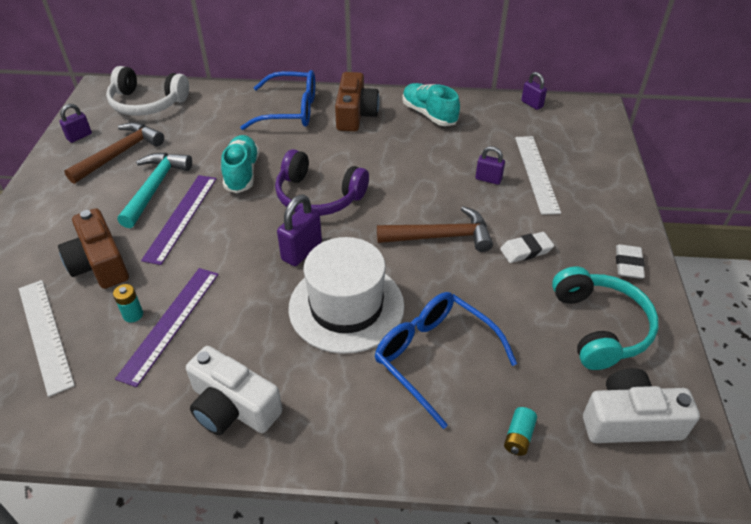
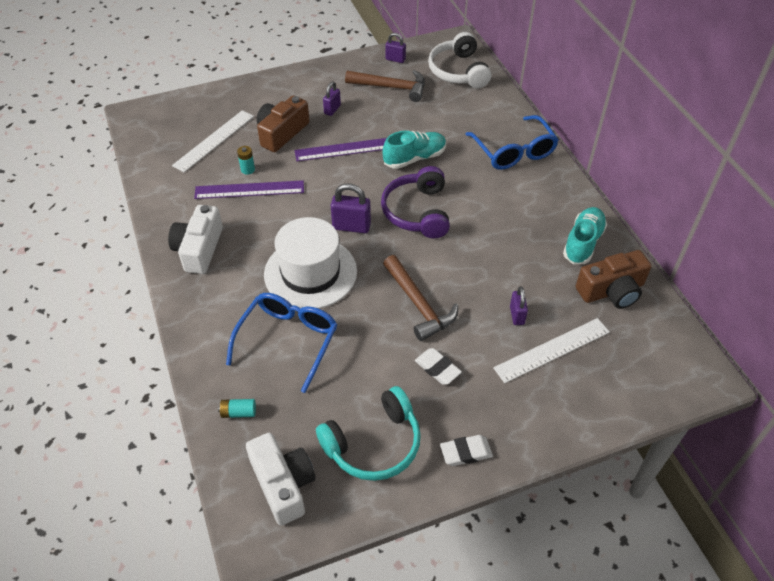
camera: 65 degrees right, 5 degrees up
(155, 187) = (368, 122): turquoise hammer -> none
(355, 114) = (541, 193): brown camera -> brown camera (612, 291)
(532, 104) = (668, 317): purple padlock -> purple padlock (332, 109)

